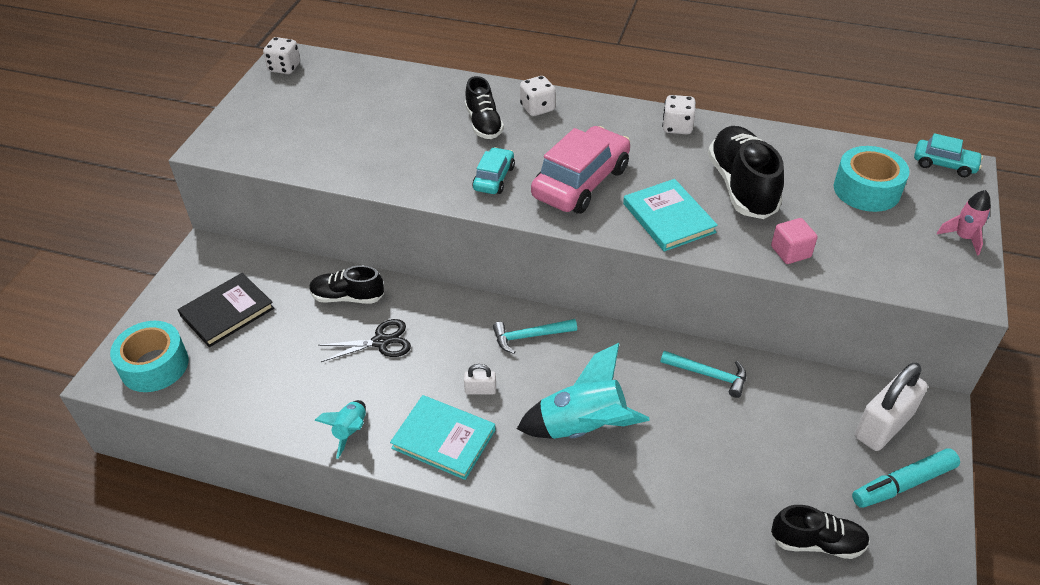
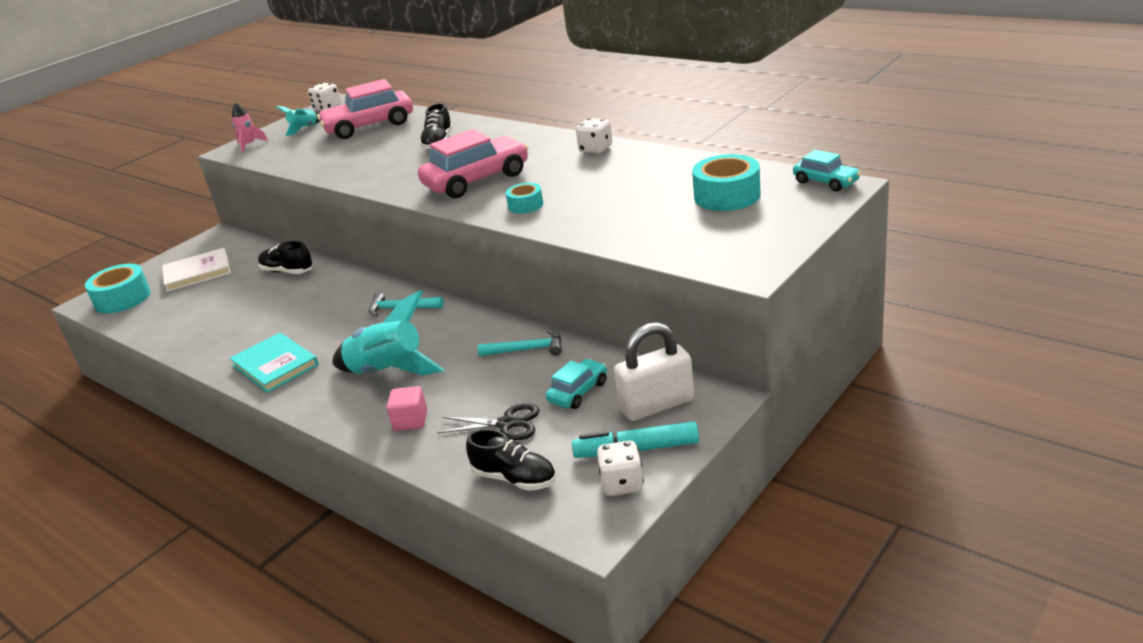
camera: 25 degrees right, 15 degrees down
(227, 312) = (197, 273): black book -> white book
(350, 431) = (214, 352): turquoise rocket -> turquoise rocket (304, 129)
(370, 99) = (369, 126): none -> pink car
(381, 342) = (286, 300): black scissors -> black scissors (507, 424)
(480, 390) = (331, 338): white padlock -> none
(494, 178) = (411, 175): turquoise car -> turquoise car (578, 392)
(537, 108) = (491, 134): white dice -> white dice (622, 484)
(669, 218) = (525, 205): turquoise book -> turquoise tape
(708, 375) = (527, 349): turquoise hammer -> turquoise hammer turned 45 degrees counterclockwise
(741, 187) = (611, 189): black shoe -> none
(790, 252) = (609, 232): pink cube -> pink cube (410, 421)
(963, 238) = (788, 233): pink rocket -> pink rocket (249, 145)

